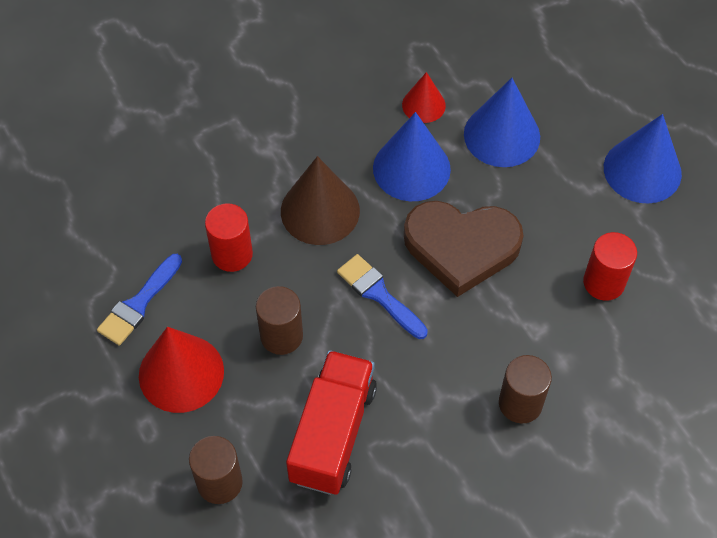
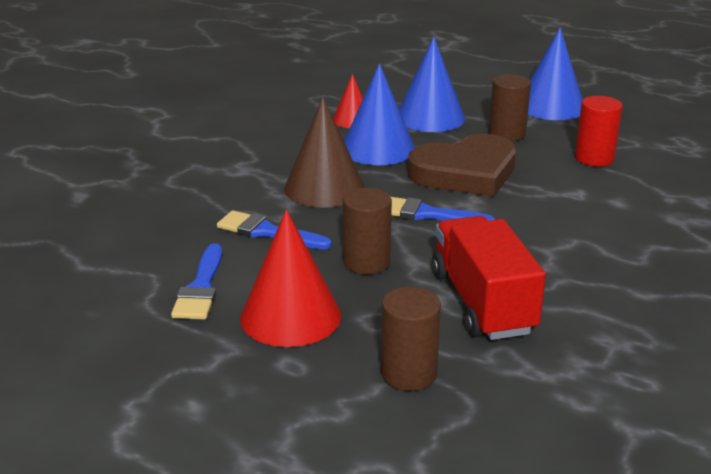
camera: 30 degrees left, 30 degrees down
(232, 254) = (267, 232): red cylinder -> blue brush
(520, 403) = (616, 232): brown cylinder -> brown cylinder (507, 134)

